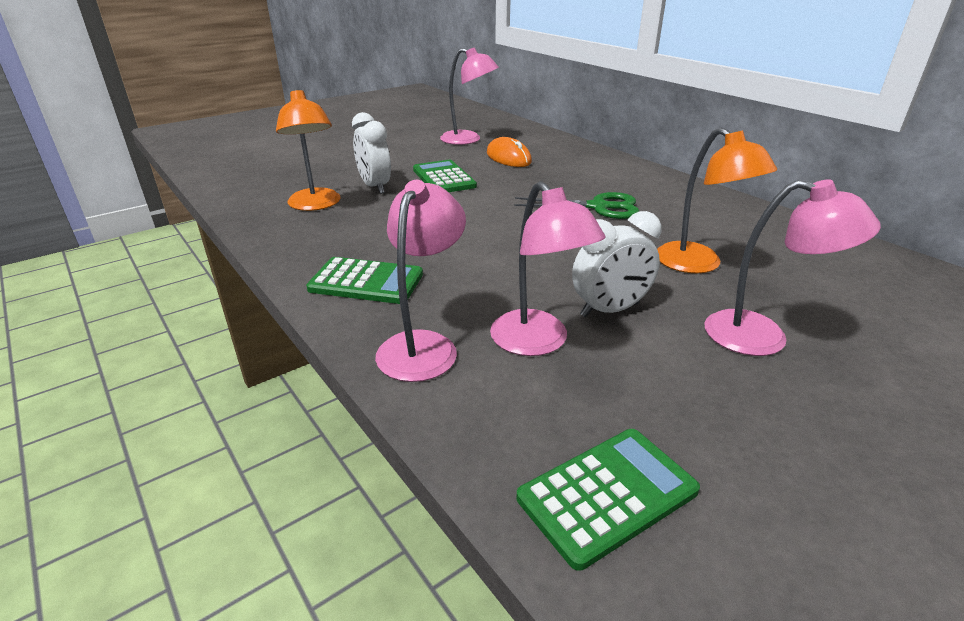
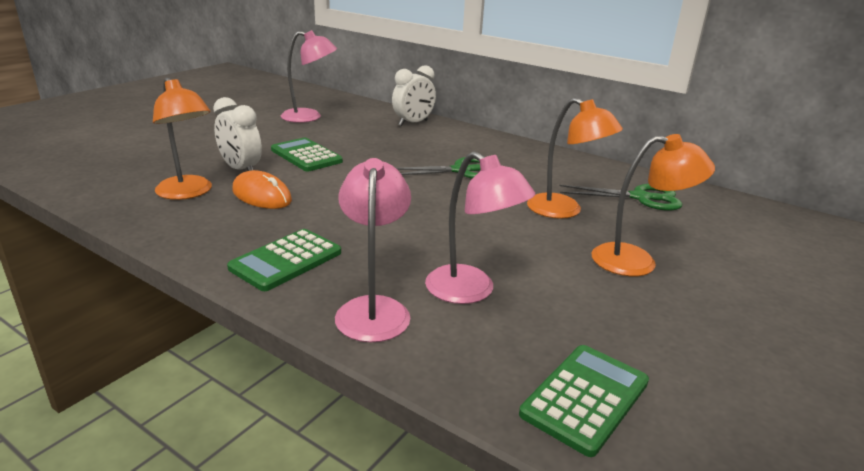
camera: 20 degrees left, 5 degrees down
(366, 282) = (286, 260): green calculator -> green calculator turned 135 degrees clockwise
(508, 158) = (358, 132): orange mouse -> orange mouse (261, 196)
(610, 310) = (515, 256): white clock -> white clock (413, 123)
(763, 337) = (637, 261): pink lamp -> orange lamp
(807, 259) = (640, 198): none -> green scissors

